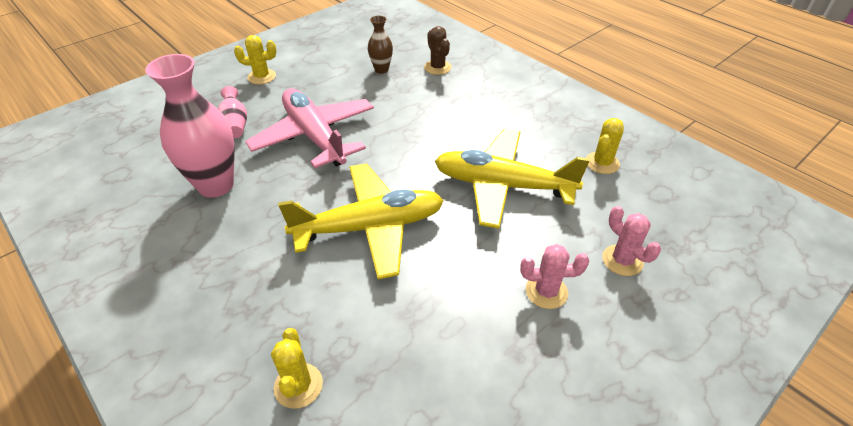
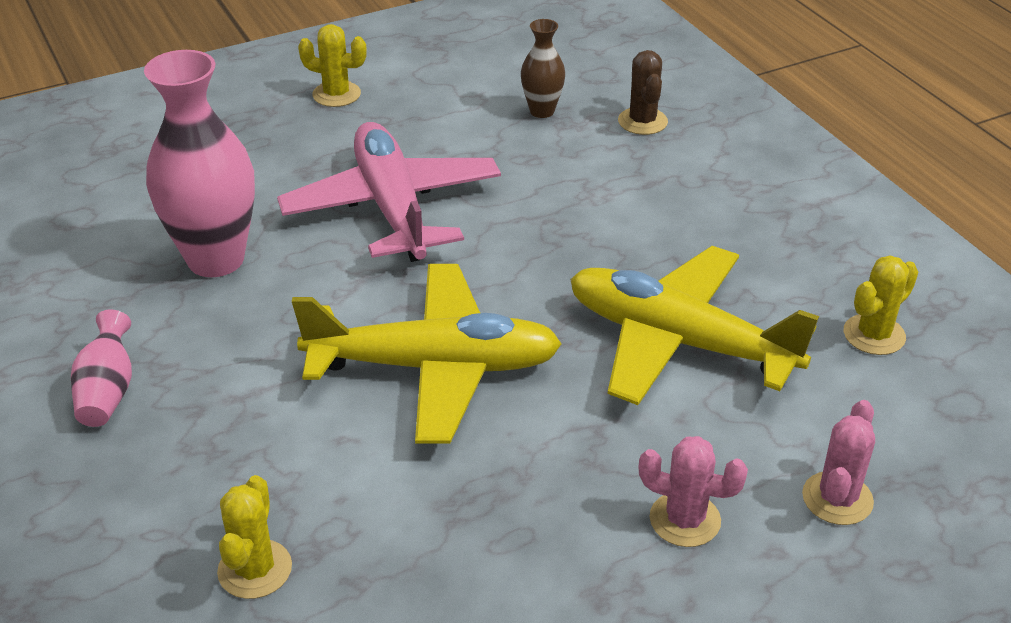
camera: 15 degrees right, 5 degrees down
(235, 124) = (272, 168): pink vase -> pink vase (107, 391)
(622, 260) = (837, 498): pink cactus -> pink cactus turned 45 degrees clockwise

